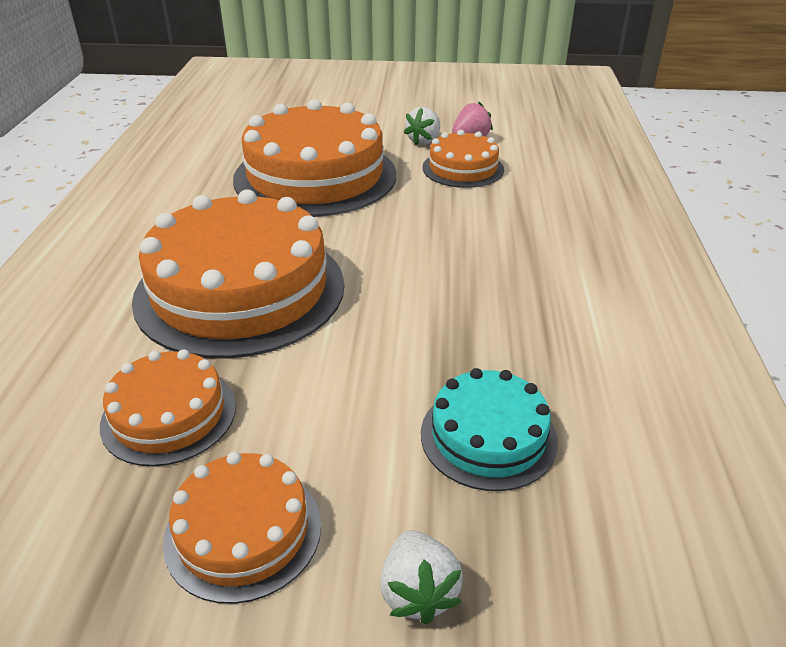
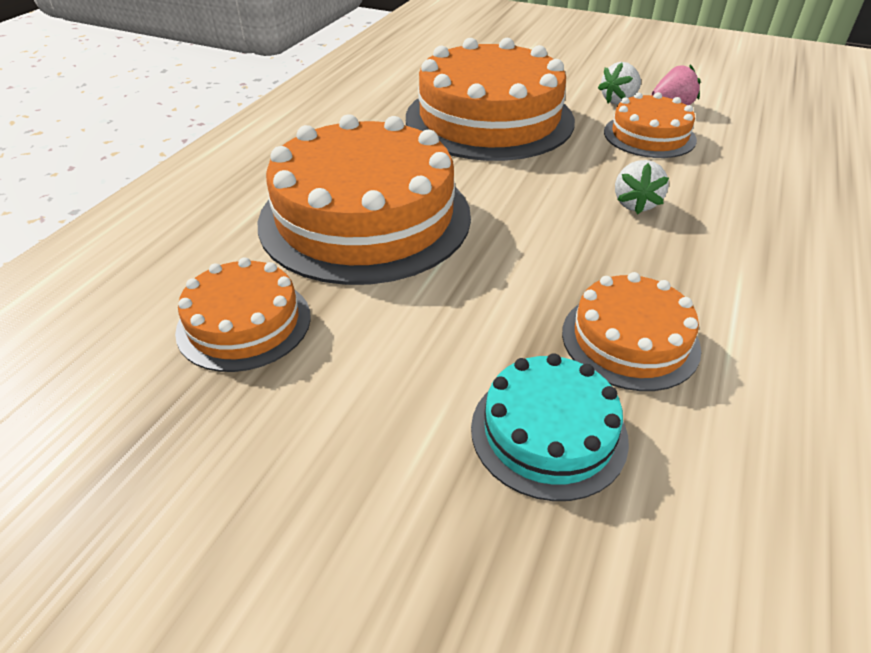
camera: 20 degrees right, 5 degrees up
(243, 531) = (255, 458): orange cake -> orange cake (630, 340)
(418, 592) = (394, 582): white strawberry -> white strawberry (635, 204)

